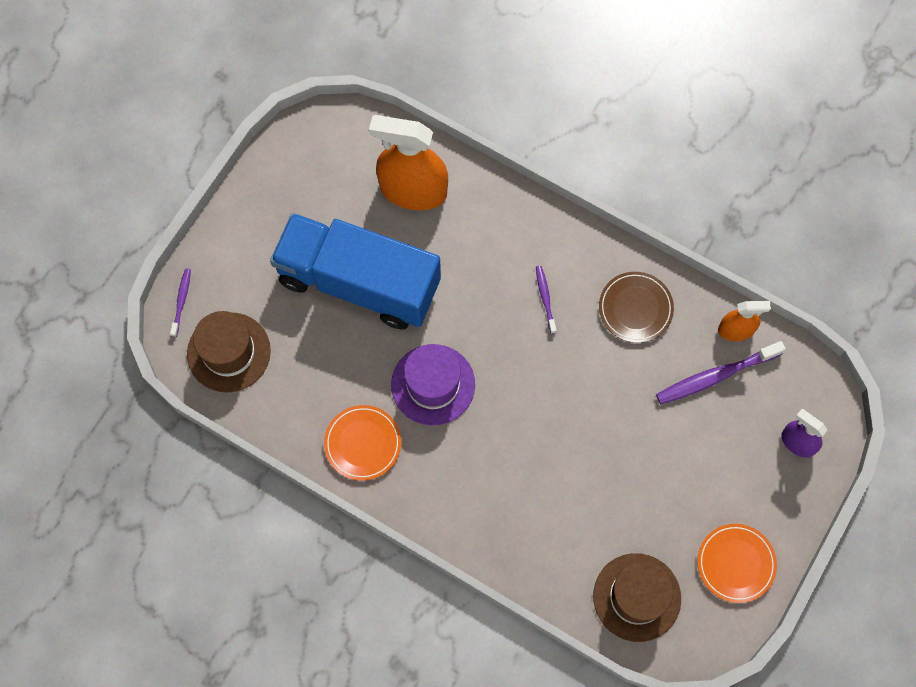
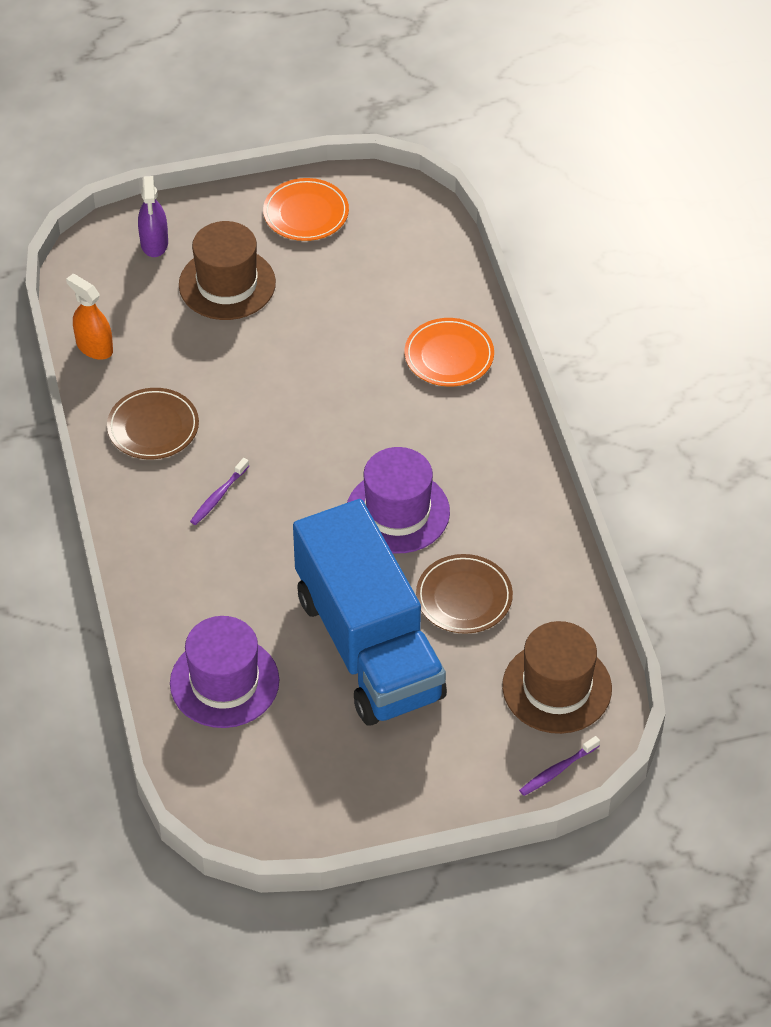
camera: 135 degrees left, 20 degrees down
(337, 362) = (464, 597): none -> brown plate
(363, 443) = (511, 518): orange plate -> orange plate (449, 356)
(413, 190) = (224, 682): orange spray bottle -> purple hat
(637, 597) = (408, 251): brown hat -> brown hat (227, 284)
(716, 376) = (155, 331): purple toothbrush -> none

